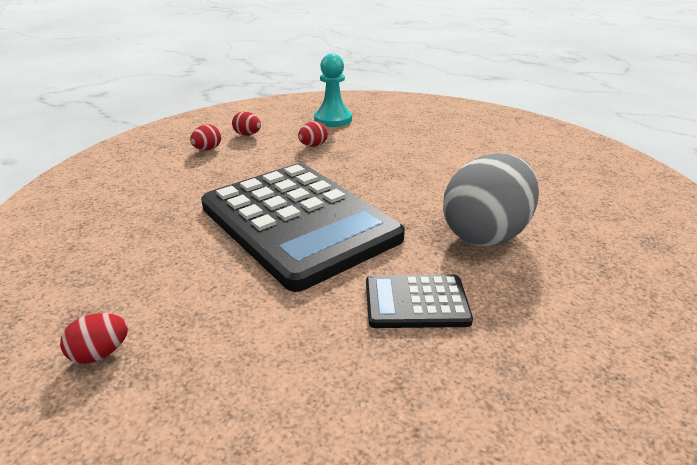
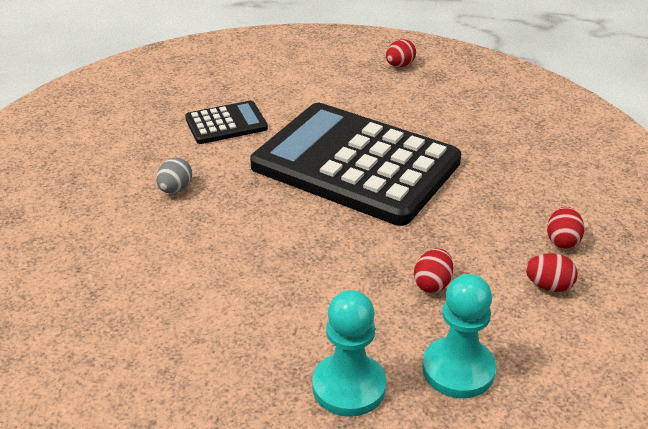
camera: 160 degrees right, 5 degrees up
(391, 123) = (349, 387): none -> turquoise pawn
(485, 234) = (175, 189): grey egg -> grey egg, size x0.41

